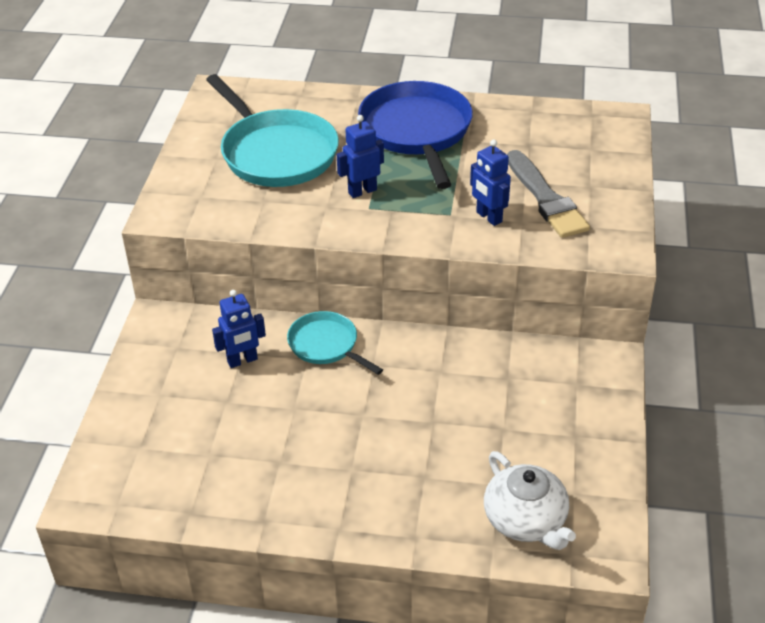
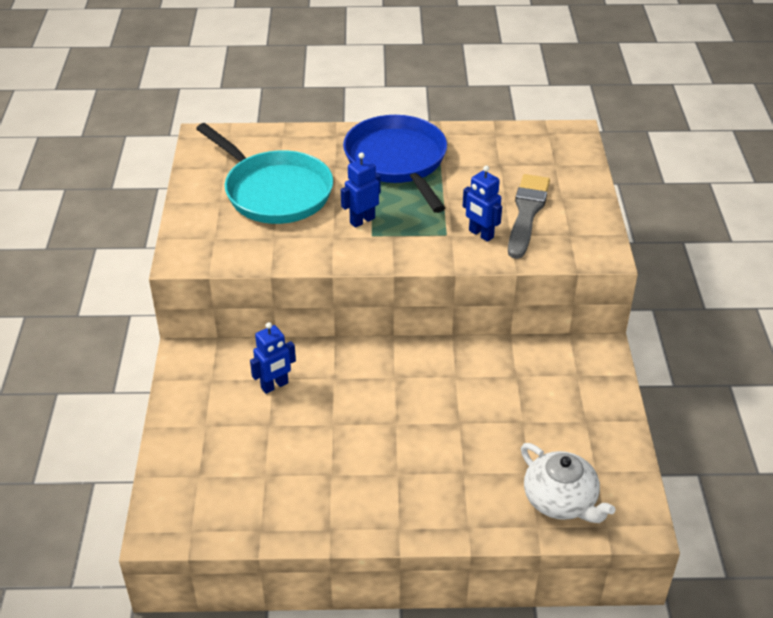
camera: 10 degrees left, 0 degrees up
(326, 345) = (348, 363): turquoise pan -> none
(546, 199) = (527, 213): grey brush -> grey brush turned 135 degrees counterclockwise

